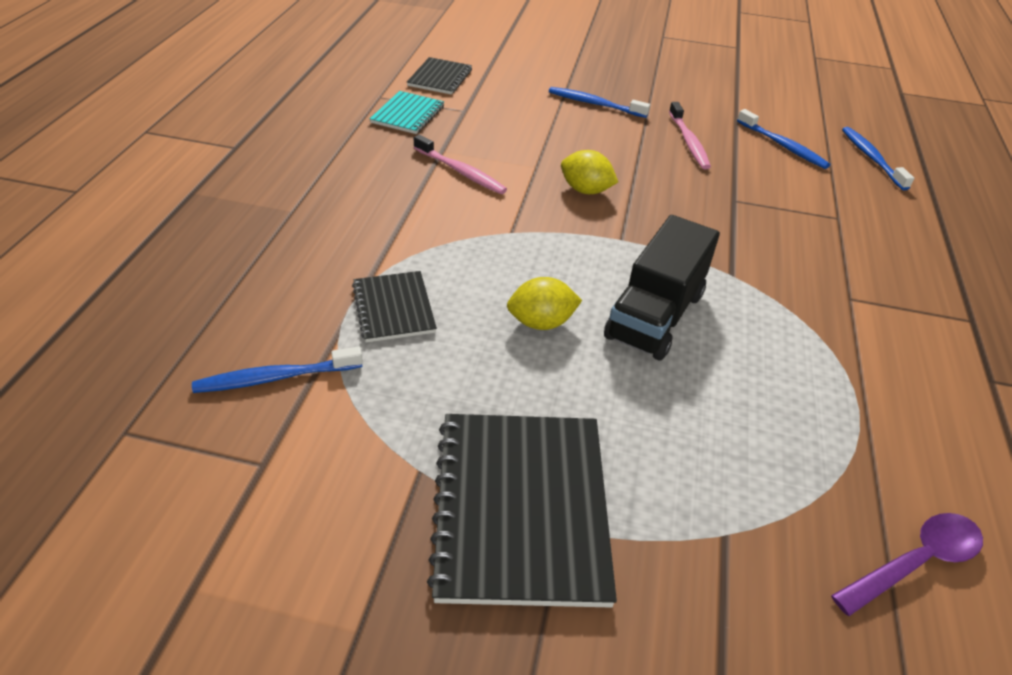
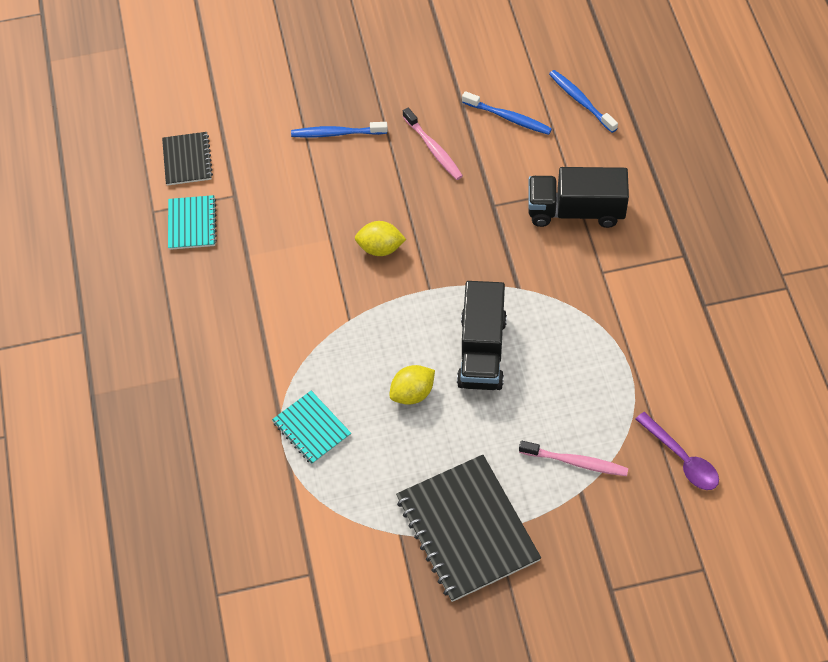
camera: 20 degrees left, 15 degrees up
(275, 378) = (275, 517): blue toothbrush -> none
(394, 308) = (311, 428): black notebook -> turquoise notebook
(461, 172) = (276, 273): pink toothbrush -> pink toothbrush (575, 462)
(834, 235) = (575, 211): none -> black truck
(916, 561) = (682, 459): purple spoon -> purple spoon turned 105 degrees clockwise

